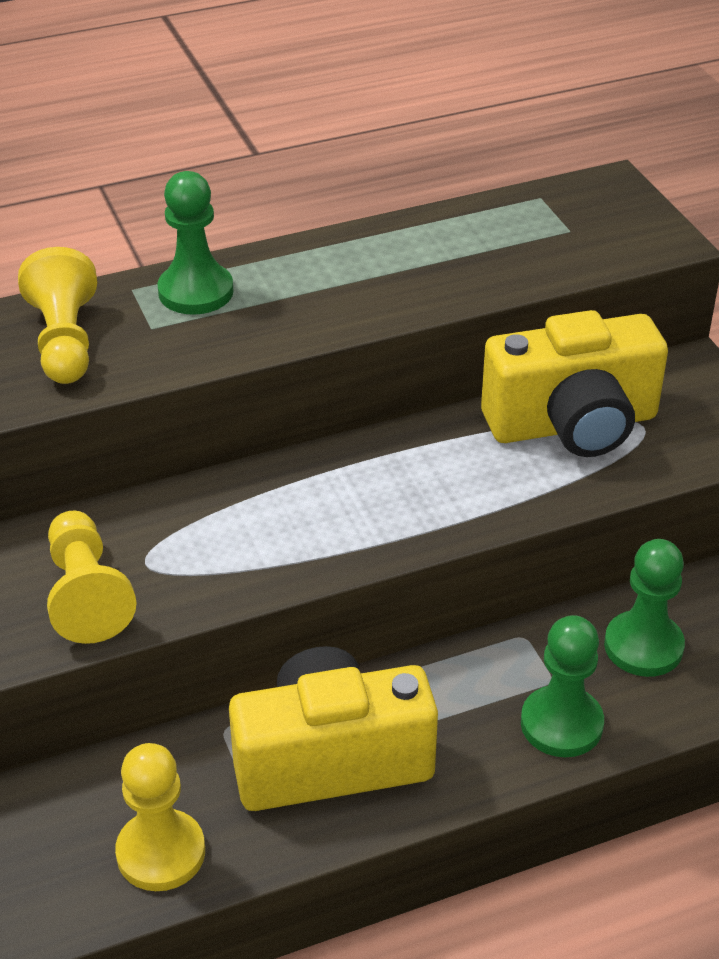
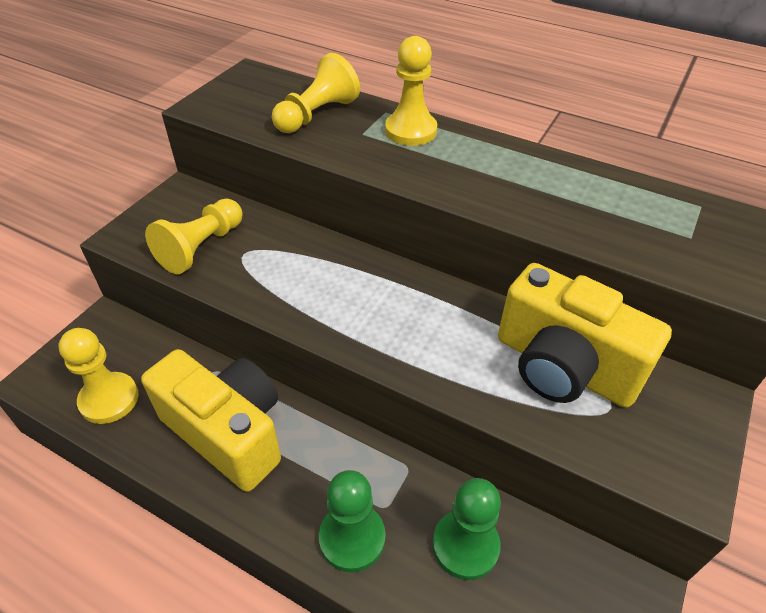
camera: 50 degrees right, 5 degrees up
(196, 292) = (410, 131): green pawn -> yellow pawn

